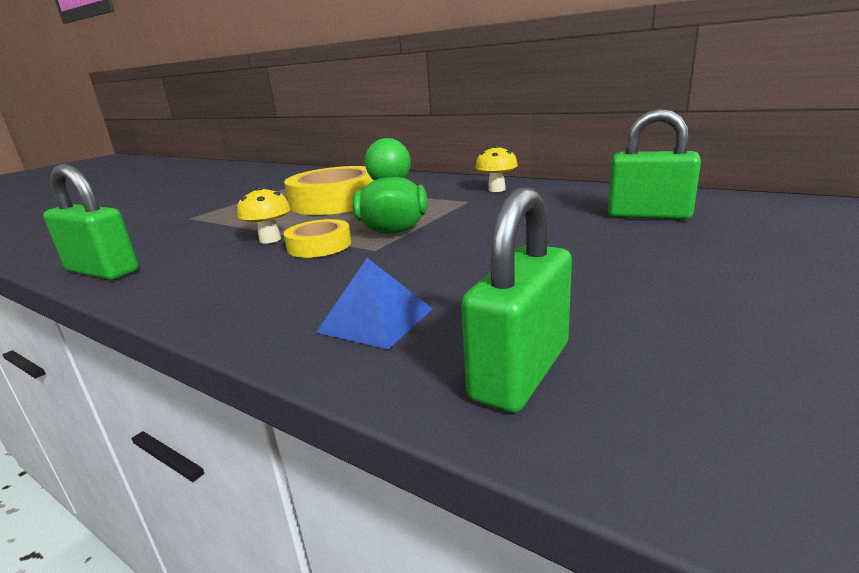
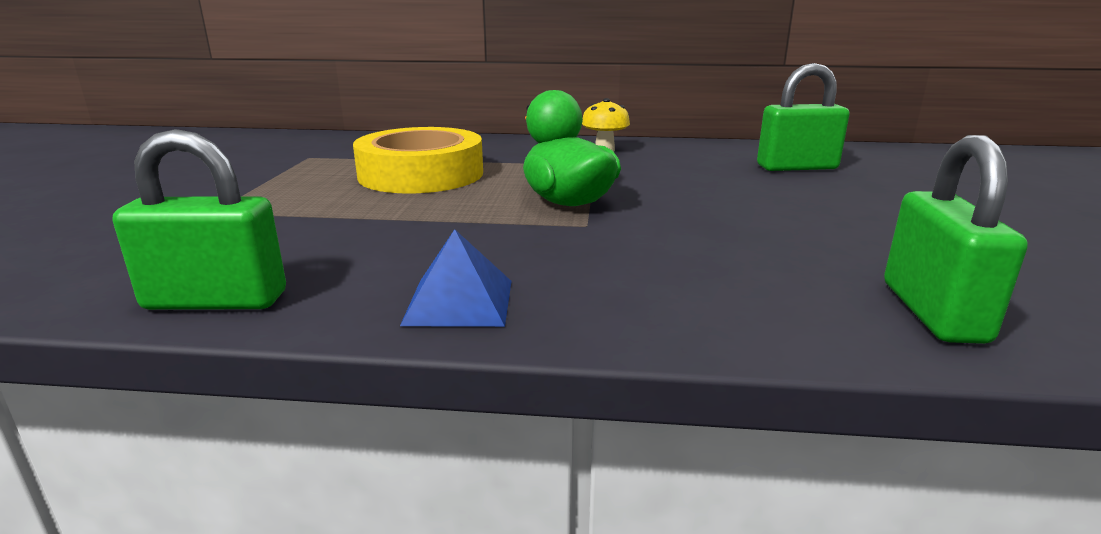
camera: 30 degrees left, 0 degrees up
(270, 239) = (420, 228): yellow mushroom -> none
(319, 245) = (507, 228): yellow tape -> none
(375, 320) = (730, 294): blue pyramid -> blue pyramid (459, 301)

